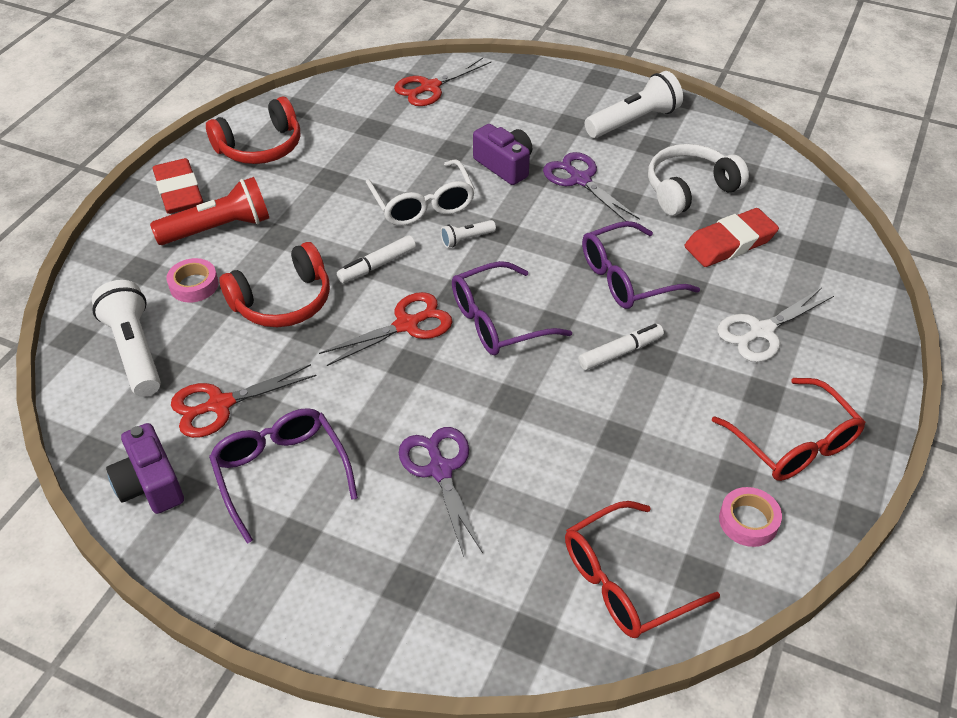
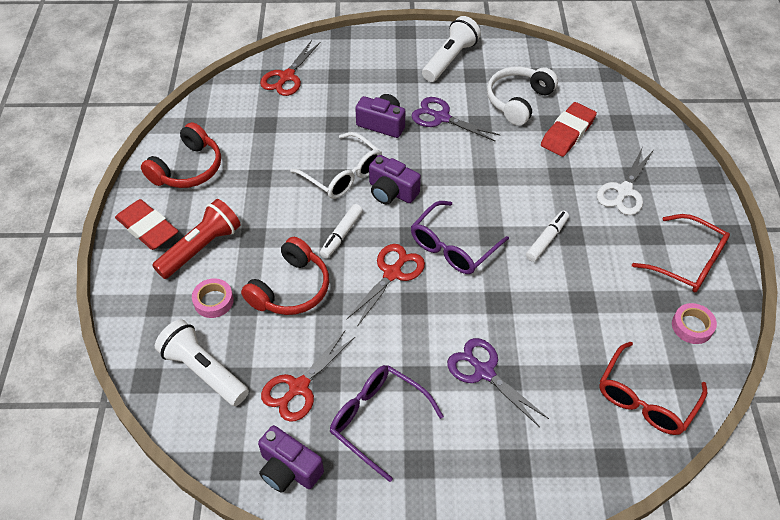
camera: 25 degrees left, 5 degrees up
(466, 239) = (391, 191): white flashlight -> purple camera
(626, 278) = (517, 183): purple glasses -> none

